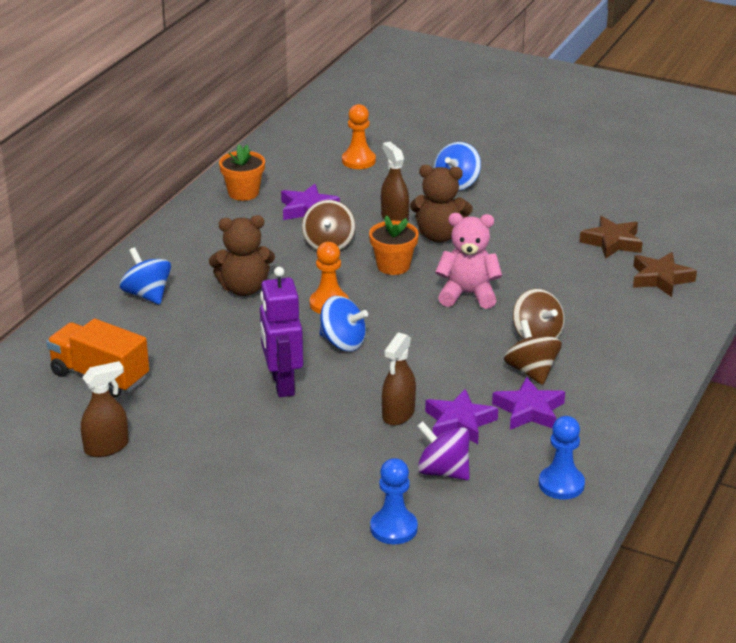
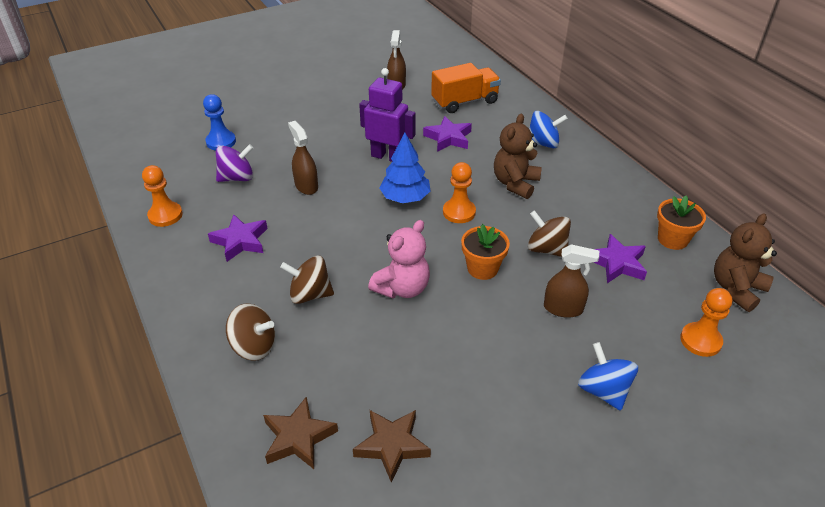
camera: 125 degrees right, 10 degrees up
(343, 343) = (405, 198): blue spinning top -> blue tree
(439, 236) = (508, 321): brown teddy bear -> brown teddy bear (736, 289)
(459, 422) = (268, 205): purple star -> purple star (448, 138)
(531, 371) = (275, 266): brown spinning top -> brown spinning top (254, 346)
(561, 484) = (165, 215): blue pawn -> orange pawn

